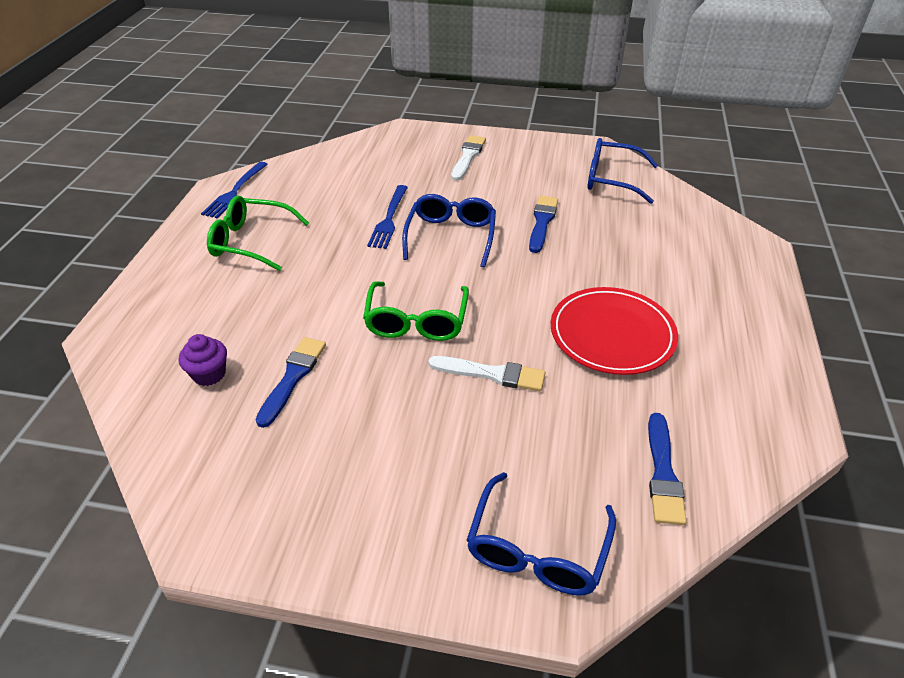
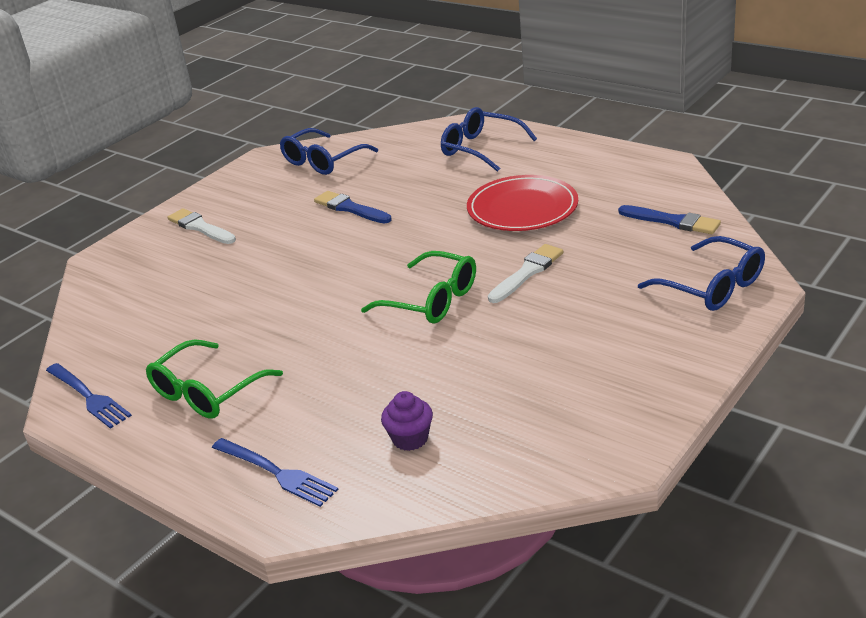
camera: 60 degrees left, 10 degrees down
(293, 377) = (454, 383): blue brush -> none
(389, 219) = (259, 292): blue fork -> blue fork (277, 473)
(451, 236) = (324, 260): blue glasses -> blue glasses (481, 149)

